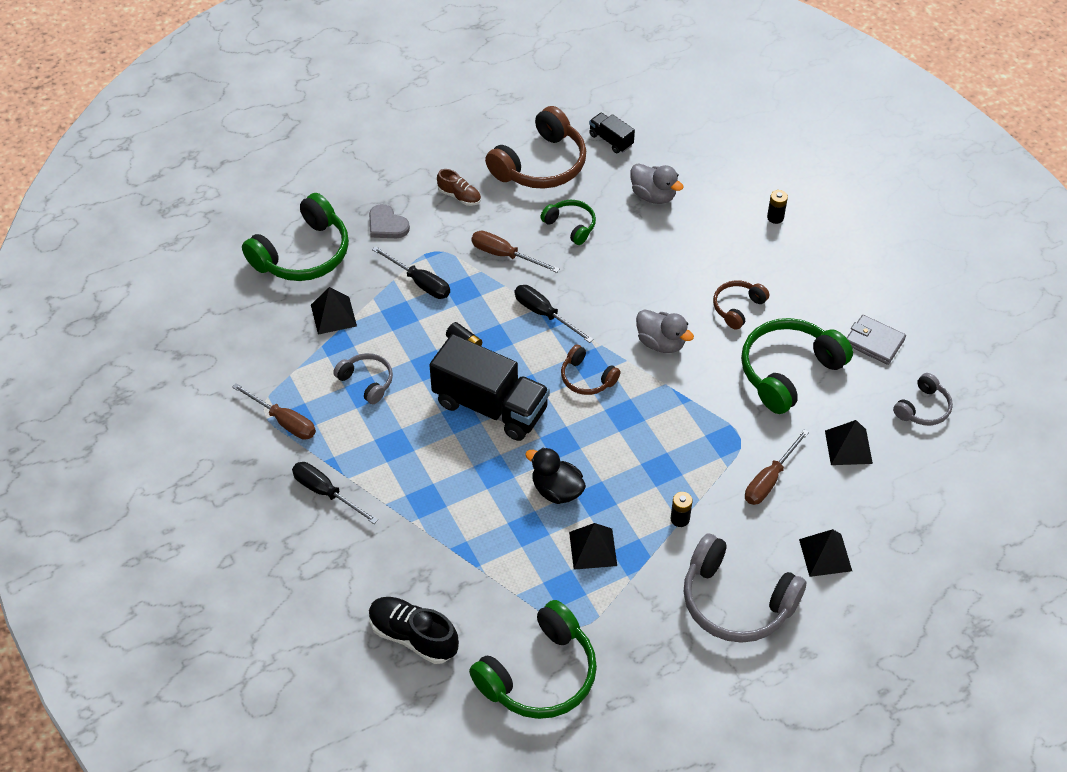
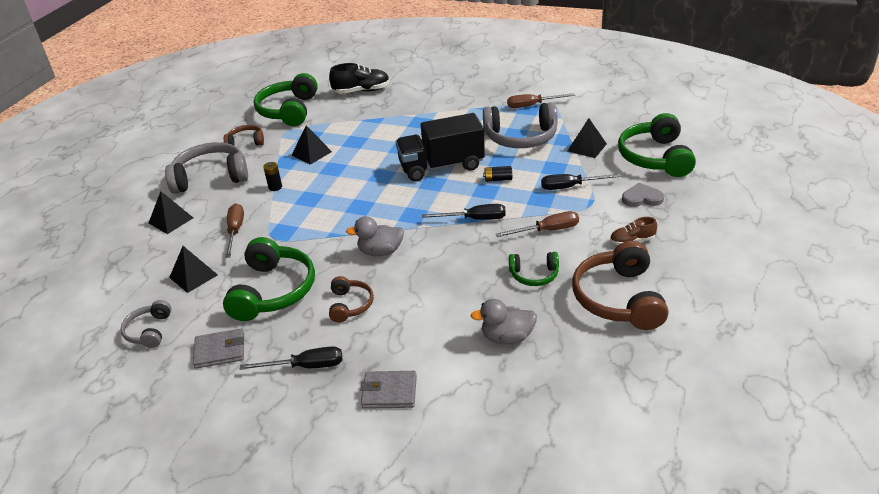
camera: 140 degrees right, 15 degrees down
(326, 493) = (470, 100): black screwdriver -> black screwdriver (305, 366)
(366, 382) = (520, 137): grey headphones -> grey headphones, size x1.88
(556, 490) = (358, 160): black duck -> none
(587, 378) = (404, 208): brown headphones -> brown headphones (246, 142)
(611, 140) = (600, 356): black truck -> none
(775, 217) = (389, 392): black battery -> grey wallet

